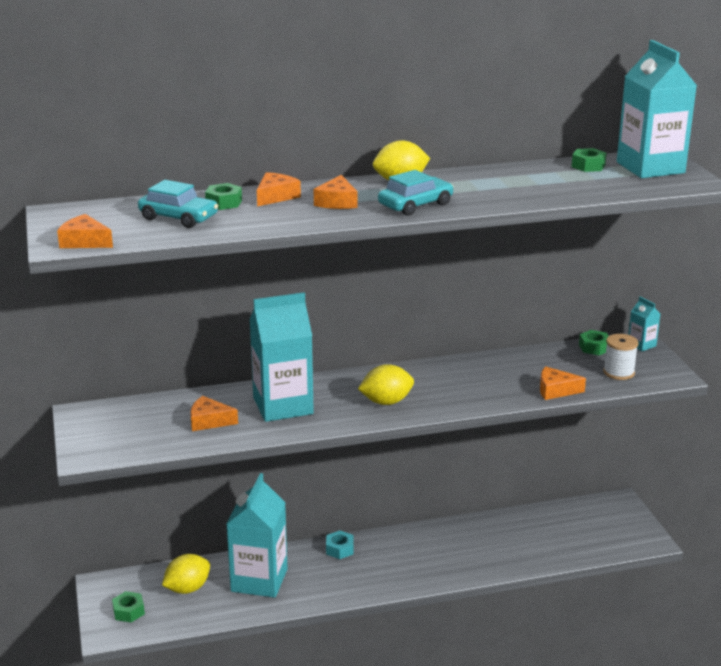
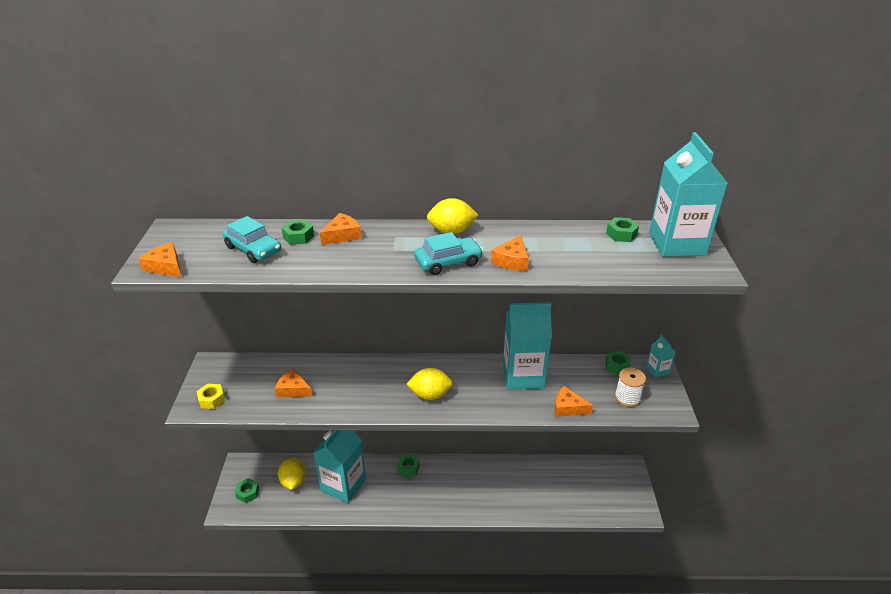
camera: 15 degrees right, 10 degrees up
(107, 445) = (212, 399): none -> yellow nut
(187, 588) = (293, 481): yellow lemon -> yellow lemon turned 75 degrees counterclockwise
(283, 406) = (352, 384): turquoise carton -> turquoise carton (523, 375)
(337, 202) = (386, 249): orange cheese -> orange cheese (512, 260)
(339, 549) = (408, 468): turquoise nut -> green nut

